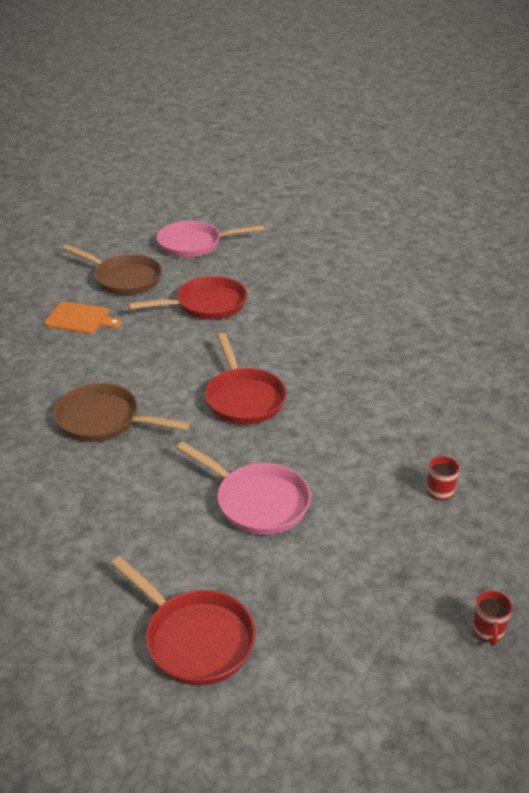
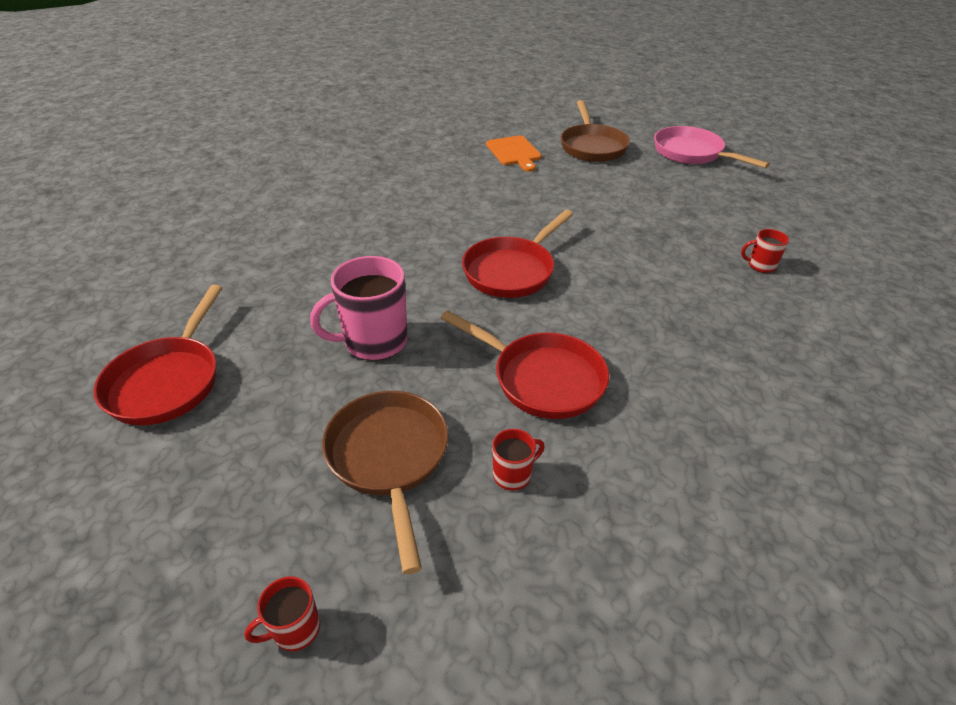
camera: 55 degrees right, 5 degrees up
(104, 420) = (403, 216): brown pan -> brown pan (389, 458)
(206, 305) = (616, 195): red pan -> red pan (542, 378)
(257, 502) = (374, 341): pink pan -> pink mug
(349, 296) = (760, 265): none -> red mug

